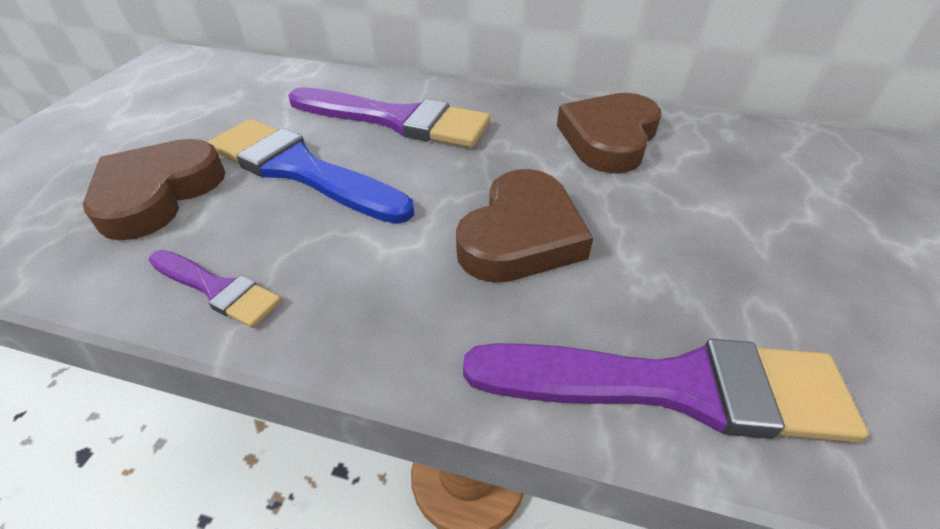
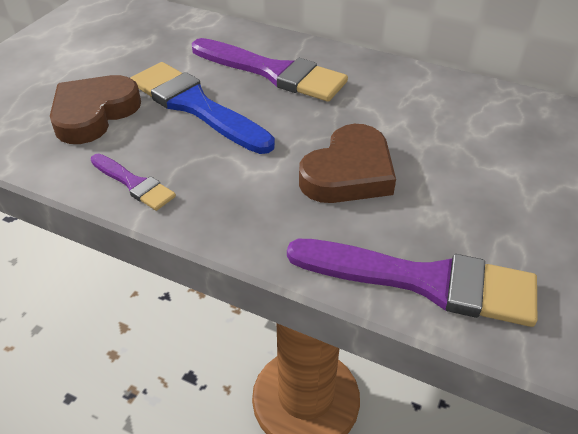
camera: 10 degrees right, 0 degrees up
(609, 138) = (441, 105): brown heart -> none

